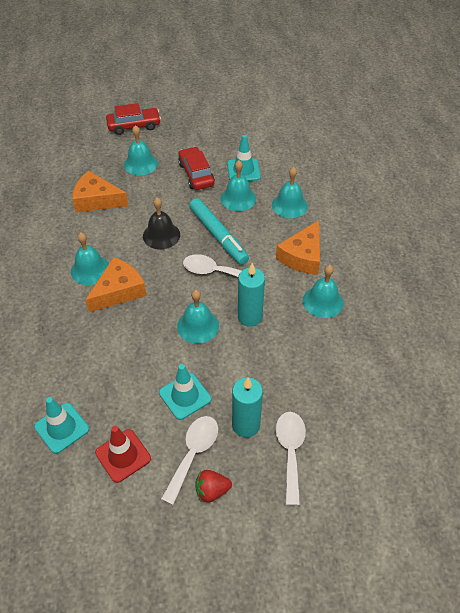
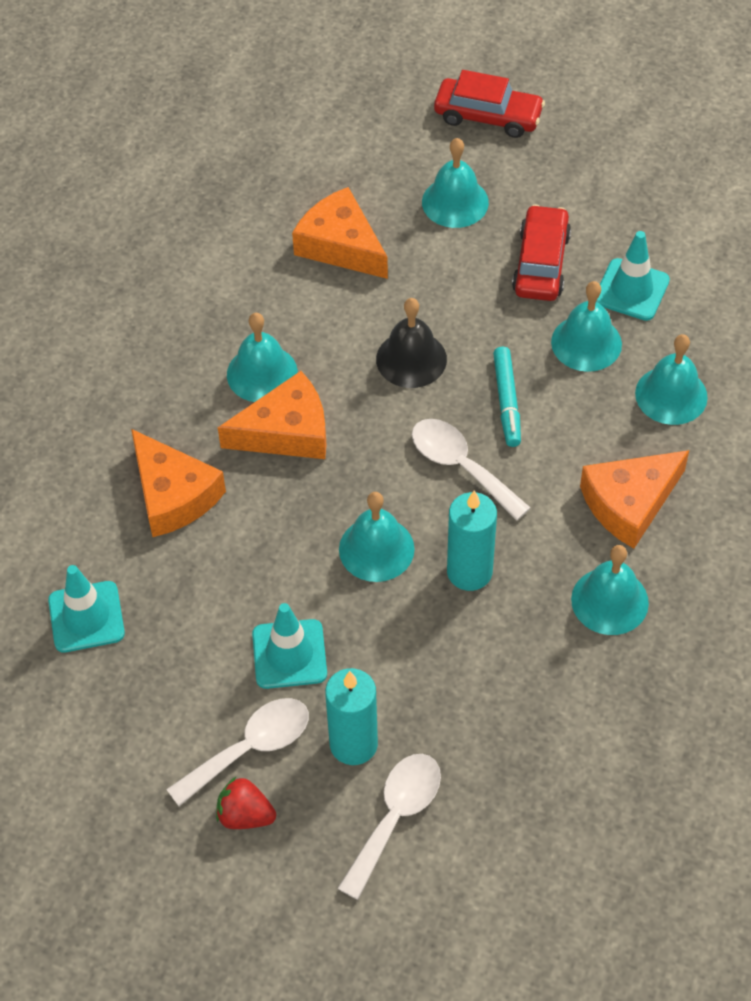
camera: 30 degrees right, 5 degrees up
(76, 345) = (173, 494): none -> orange cheese
(123, 455) = (149, 701): red traffic cone -> none
(218, 236) = (506, 401): turquoise marker -> turquoise marker, size x0.64

